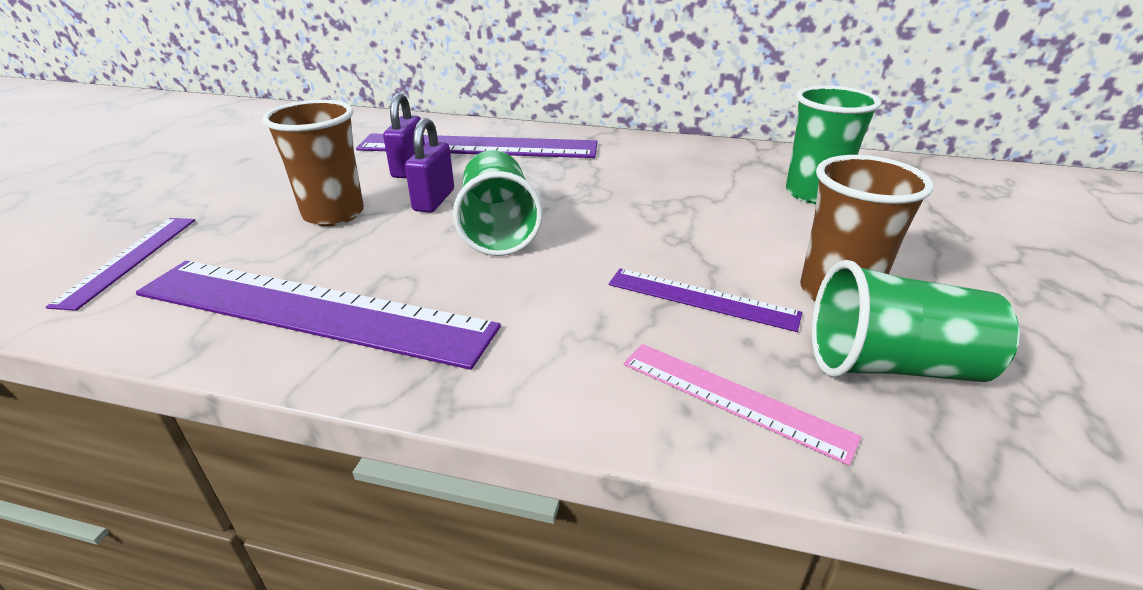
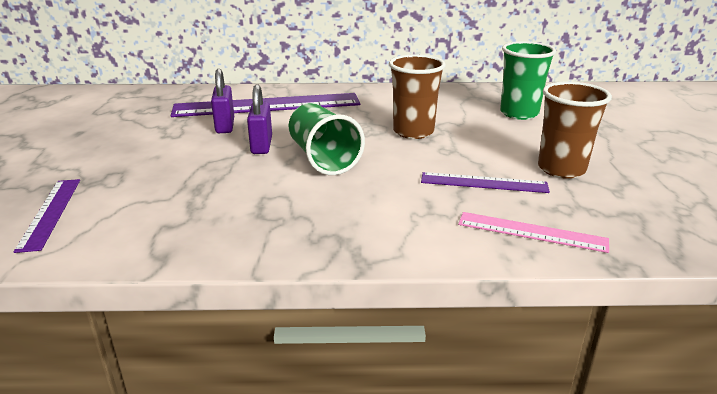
camera: 15 degrees left, 5 degrees down
(311, 311) = (228, 225): purple ruler -> none
(333, 214) = (191, 163): brown cup -> brown cup (413, 132)
(891, 366) = (608, 202): green cup -> none

